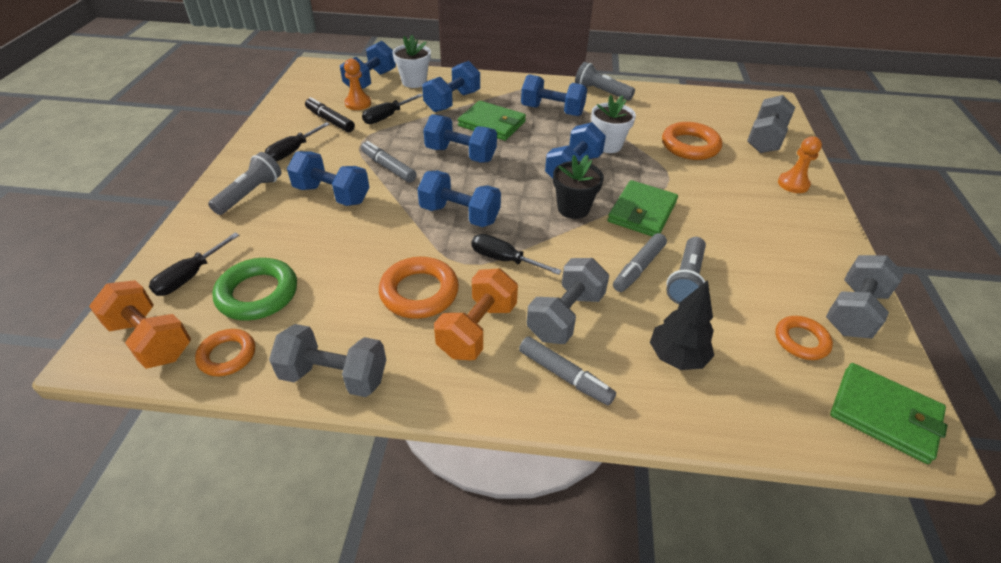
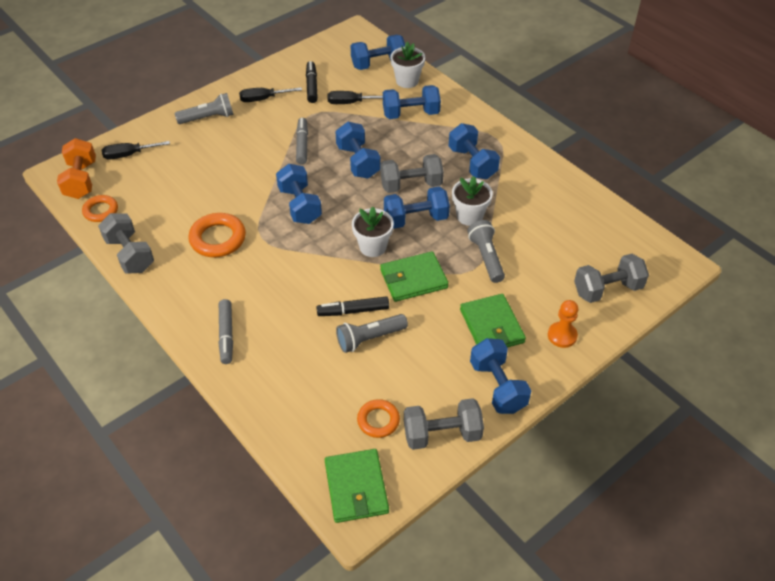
camera: 45 degrees right, 5 degrees up
(258, 294) = (146, 186): green ring -> none
(332, 194) = (248, 145): blue dumbbell -> blue dumbbell (497, 386)
(358, 103) = (346, 80): orange pawn -> none
(477, 329) = (218, 280): orange dumbbell -> none
(492, 124) = (412, 149): green wallet -> green wallet (491, 326)
(504, 259) = (285, 251): black screwdriver -> none
(565, 316) = (271, 306): grey dumbbell -> grey dumbbell (411, 185)
(573, 208) = (373, 247): black flower pot -> white flower pot
(601, 92) = (537, 168): grey flashlight -> grey flashlight (486, 257)
(638, 268) = (353, 311): grey marker -> black marker
(677, 357) = (295, 371): black tree -> none
(690, 146) = (533, 255): orange ring -> none

